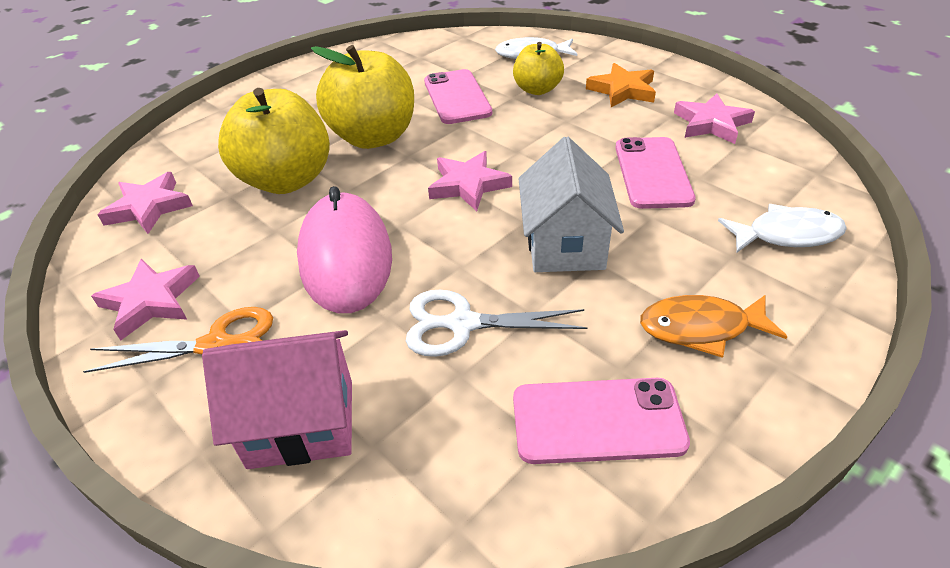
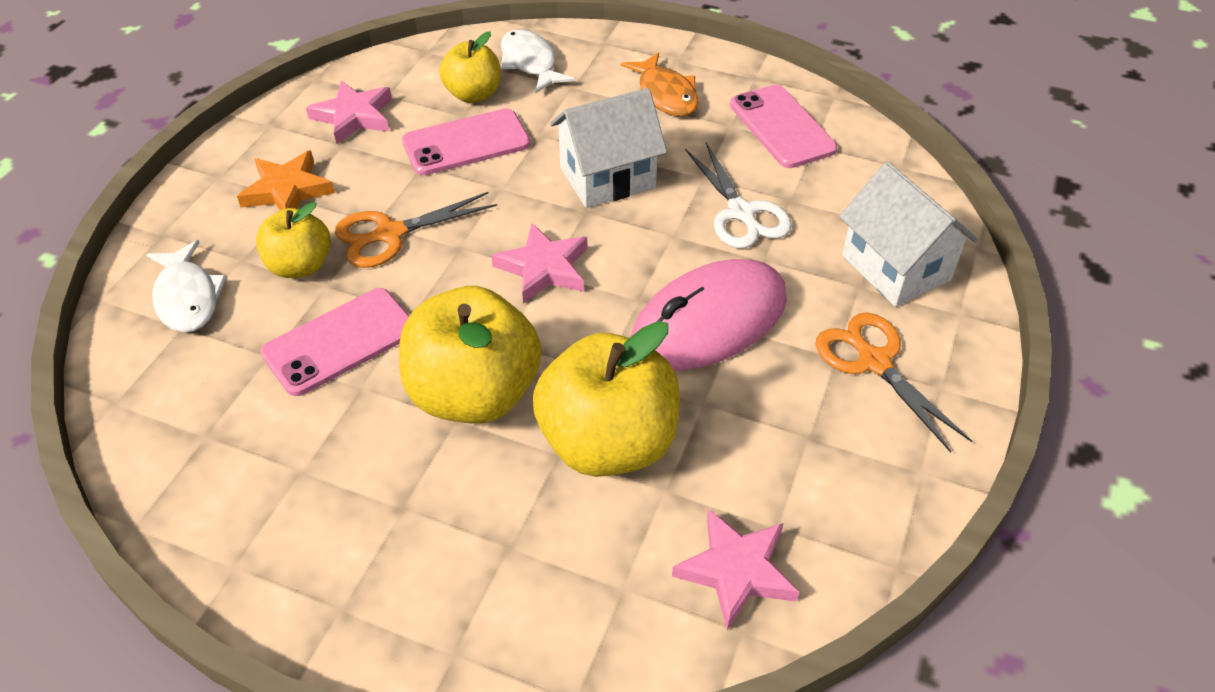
camera: 115 degrees left, 5 degrees up
(151, 301) = (865, 452): pink star -> none
(301, 423) = (896, 267): pink house -> white house
(550, 124) = (390, 234): none -> orange scissors
(732, 188) = (473, 94): none -> yellow apple

